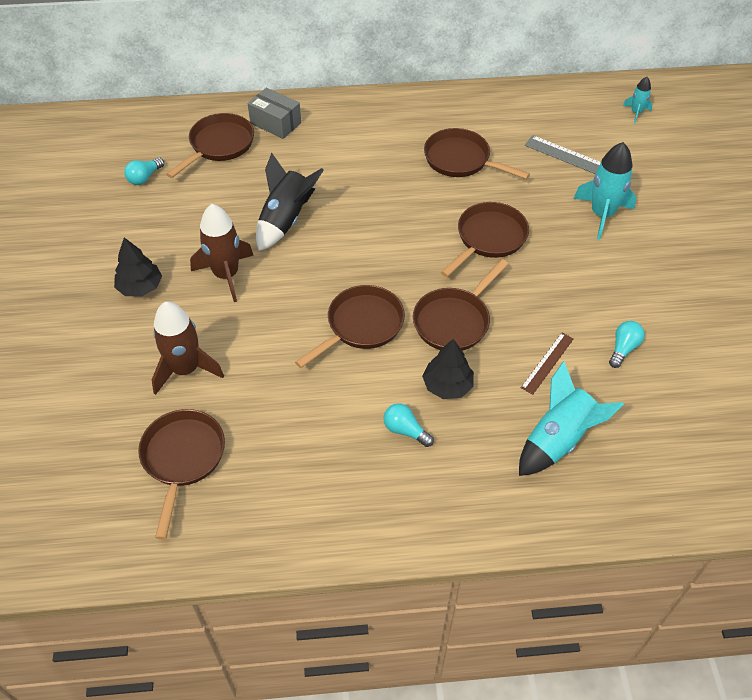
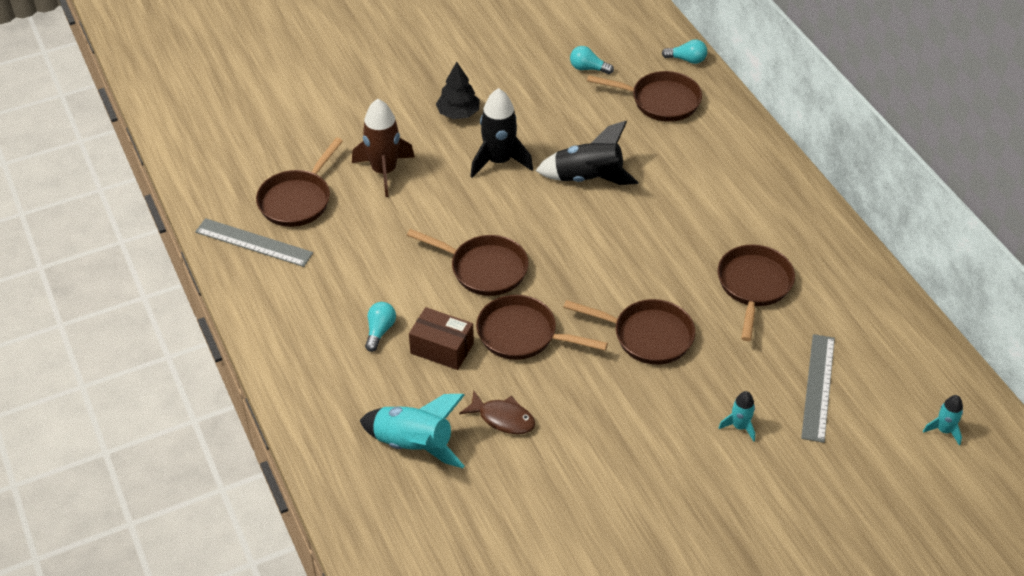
camera: 70 degrees right, 5 degrees down
(182, 458) = (297, 200): brown pan -> brown pan turned 135 degrees clockwise
(225, 517) = (254, 242): none -> grey ruler
(226, 275) = (499, 161): brown rocket -> black rocket
(275, 123) = (718, 129): grey box -> none
(447, 385) = (442, 348): black tree -> brown box
(547, 363) = (503, 418): brown ruler -> brown fish
(602, 215) = (739, 426): turquoise rocket -> turquoise rocket, size x0.52
(623, 348) = (550, 478): turquoise light bulb -> turquoise light bulb (687, 60)

